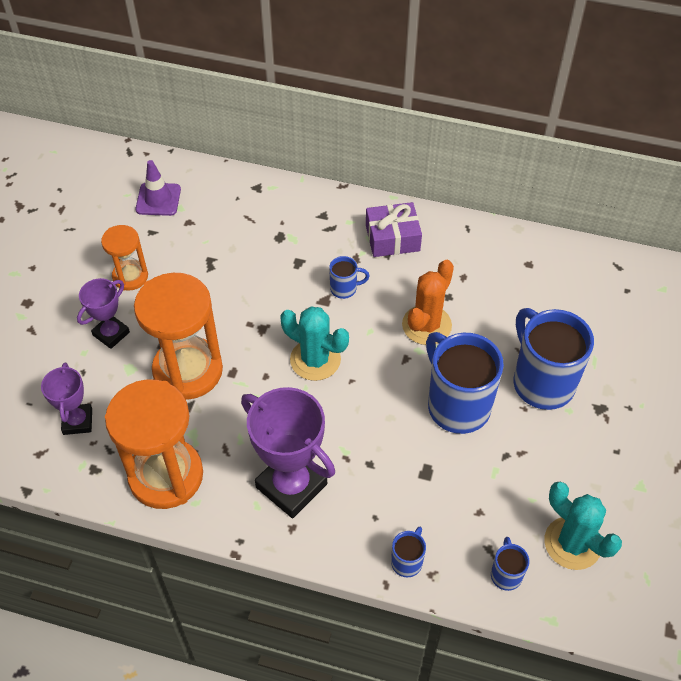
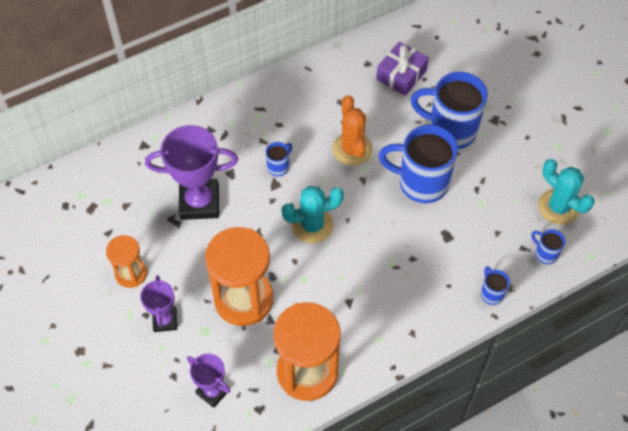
camera: 45 degrees left, 5 degrees up
(158, 199) = (85, 207): purple traffic cone -> none
(291, 486) = (385, 310): purple trophy -> purple trophy (199, 202)
(392, 238) = (270, 110): purple gift -> purple gift (401, 75)
(572, 543) = (558, 207): turquoise cactus -> turquoise cactus turned 45 degrees clockwise

